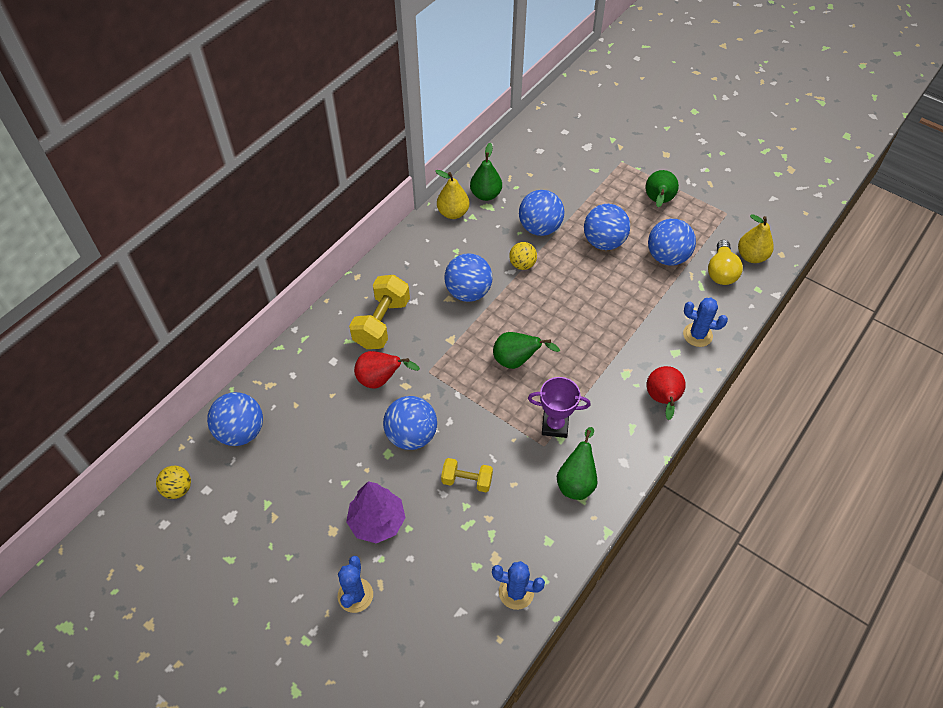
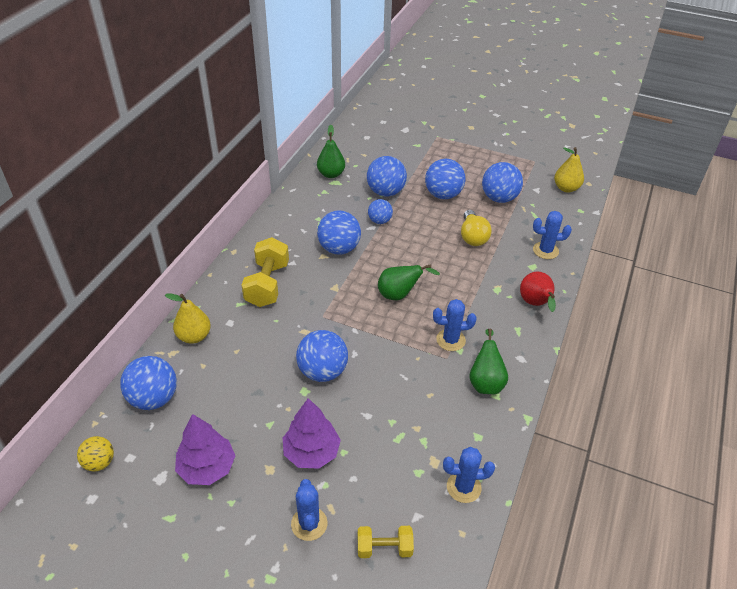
camera: 15 degrees left, 10 degrees down
(274, 516) = (207, 467): none -> purple tree
(380, 380) = (279, 330): red pear -> none
(453, 213) = (306, 191): yellow pear -> yellow pear (194, 336)
(467, 481) = (386, 400): yellow dumbbell -> yellow dumbbell (384, 548)
(522, 264) = (380, 221): yellow ball -> blue ball
(555, 425) = (450, 340): purple trophy -> blue cactus
(658, 201) = (477, 160): green pear -> none
(721, 272) = (546, 202): yellow light bulb -> yellow light bulb (472, 236)

